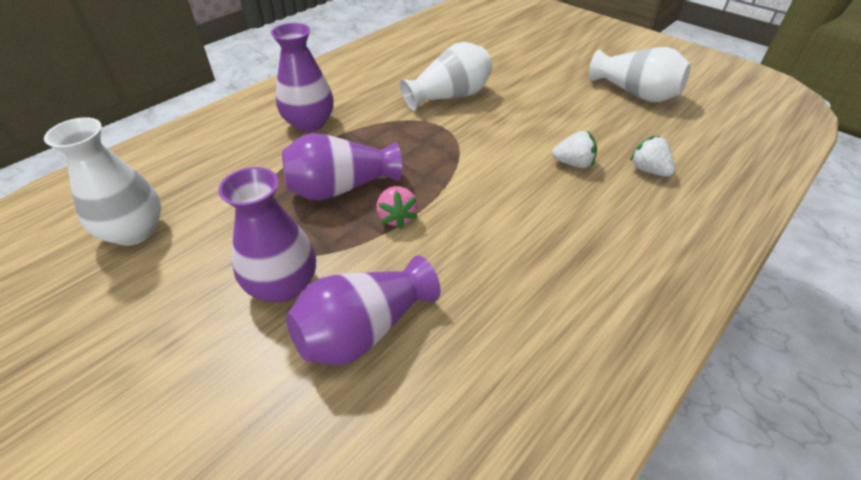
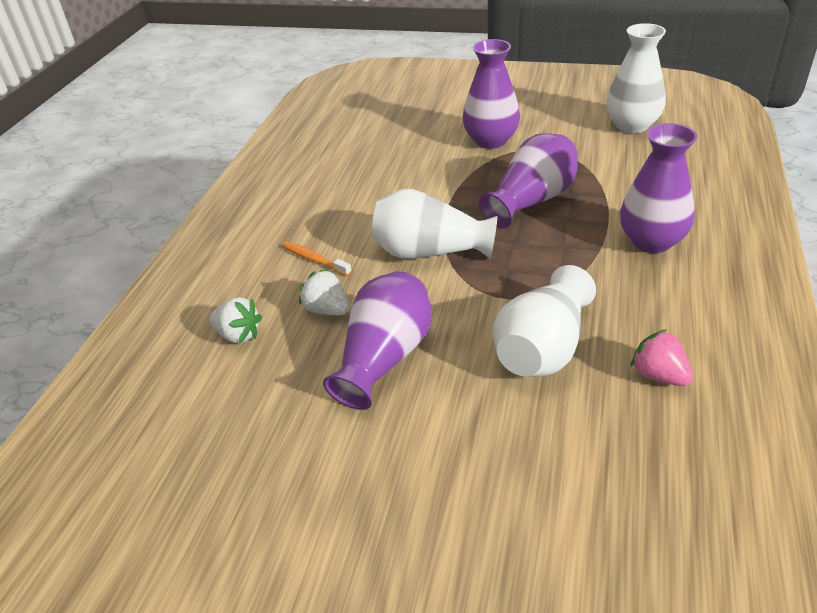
camera: 155 degrees right, 5 degrees down
(363, 330) = (417, 143): purple vase -> purple vase (384, 357)
(397, 217) = (459, 199): pink strawberry -> pink strawberry (658, 375)
(569, 209) = (314, 259): none -> orange toothbrush
(573, 163) = (327, 310): white strawberry -> white strawberry turned 60 degrees clockwise
(635, 93) = (268, 484): white vase -> white vase (429, 252)

